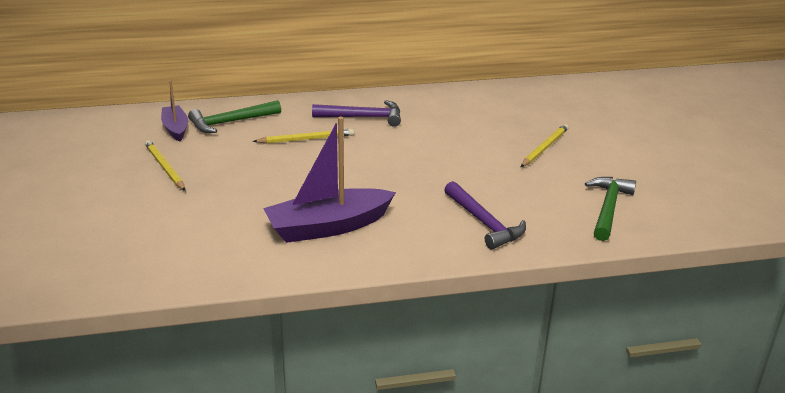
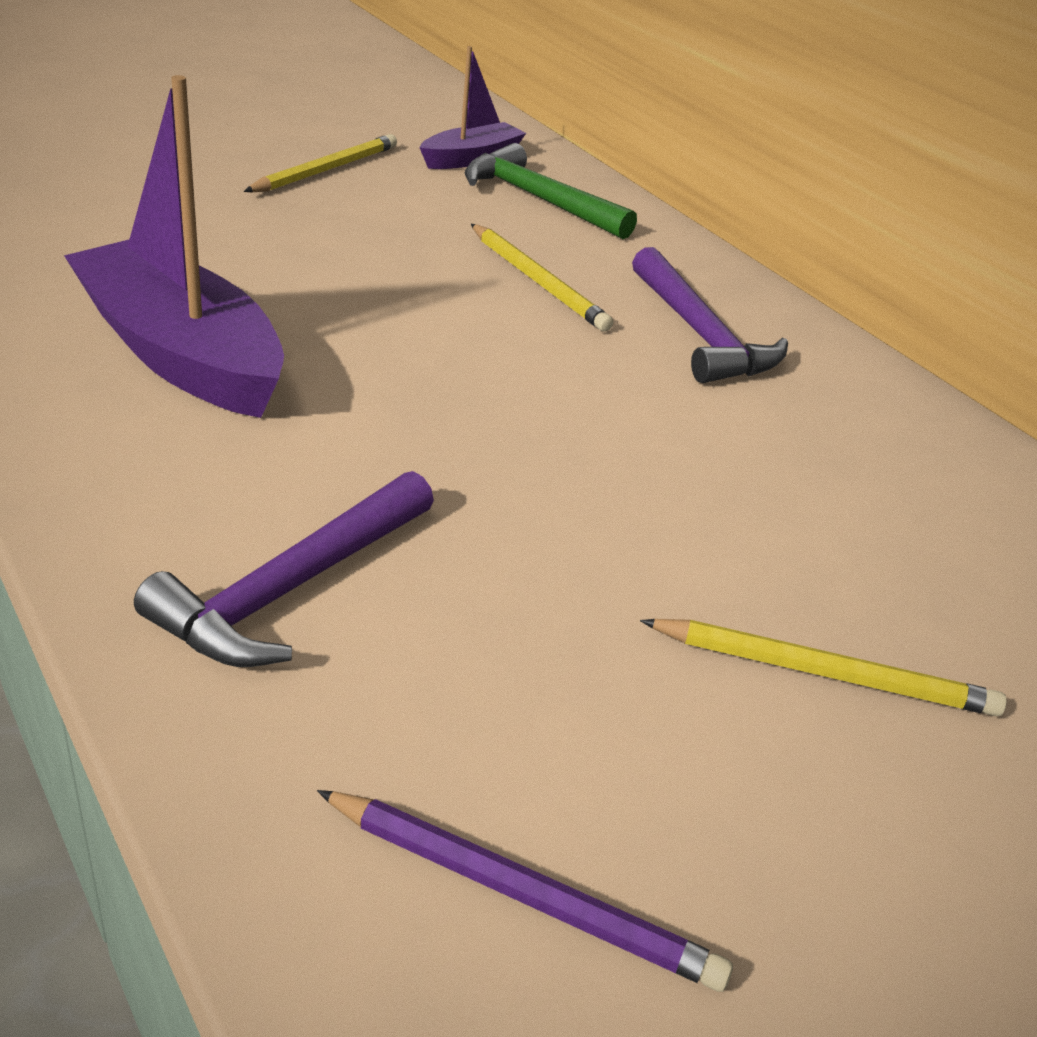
camera: 65 degrees right, 5 degrees up
(608, 208) = (521, 892): green hammer -> purple pencil

